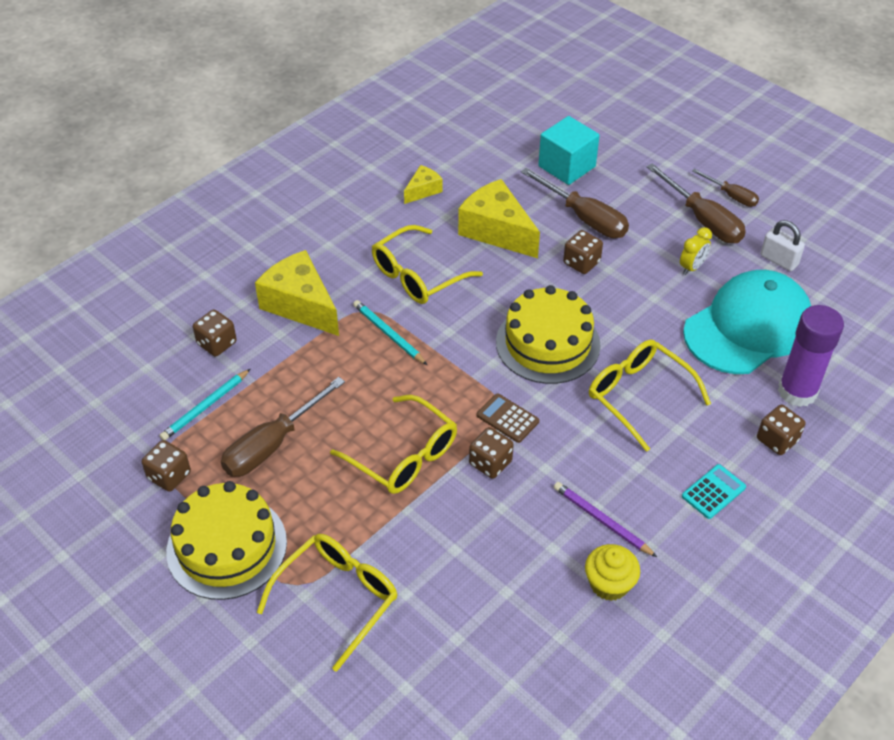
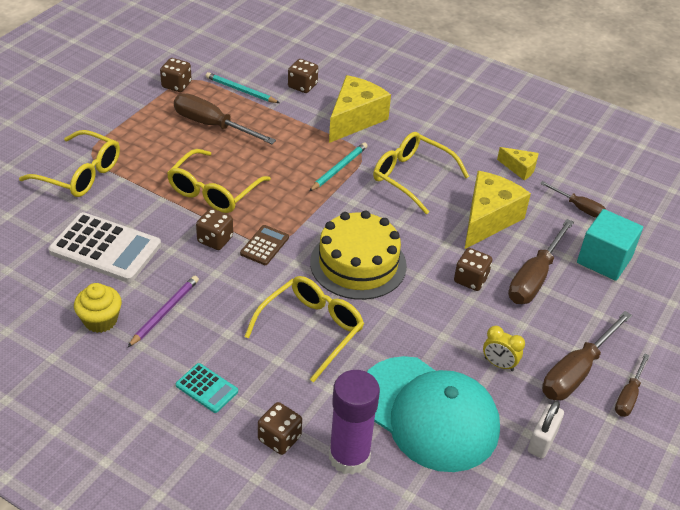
camera: 75 degrees right, 5 degrees down
(226, 546) = (120, 118): yellow cake -> none
(488, 574) = (105, 248): none -> white calculator
(491, 164) = (578, 207): none -> brown screwdriver

